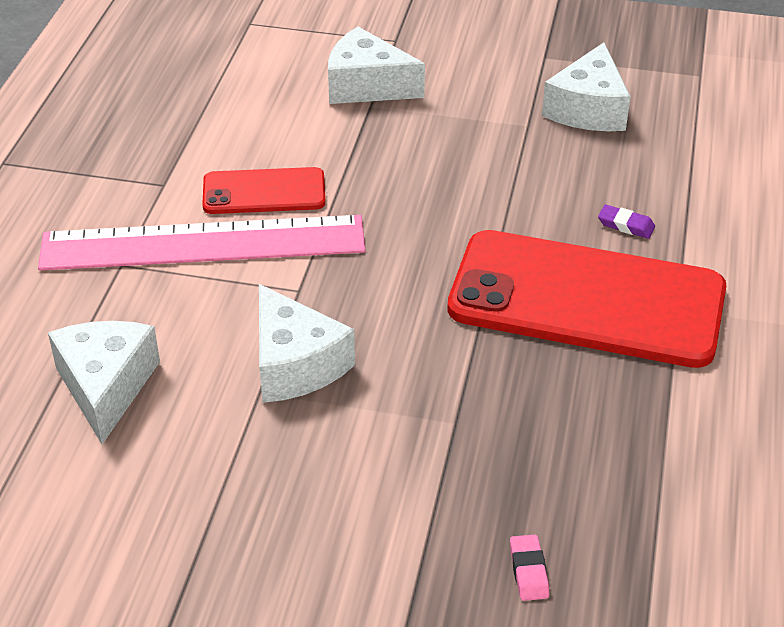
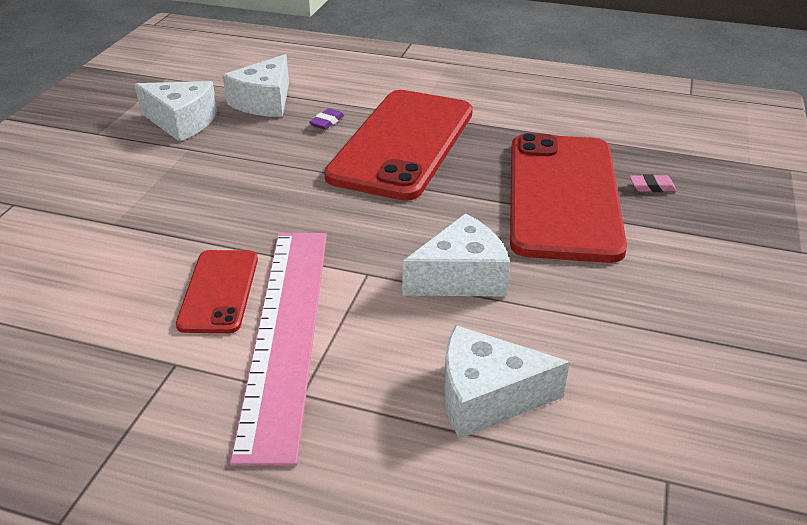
camera: 85 degrees left, 5 degrees down
(366, 86) = (79, 223): white cheese -> white cheese (264, 102)
(484, 464) = (563, 196): none -> red phone

